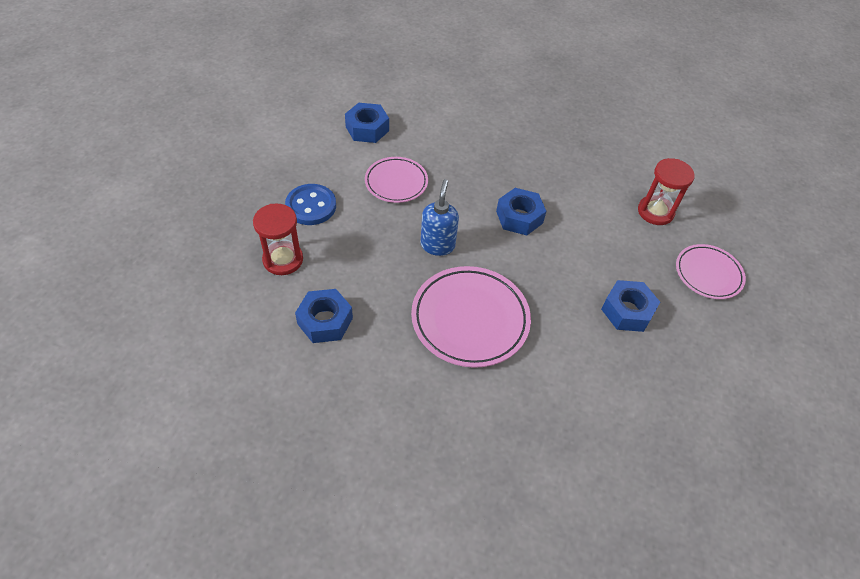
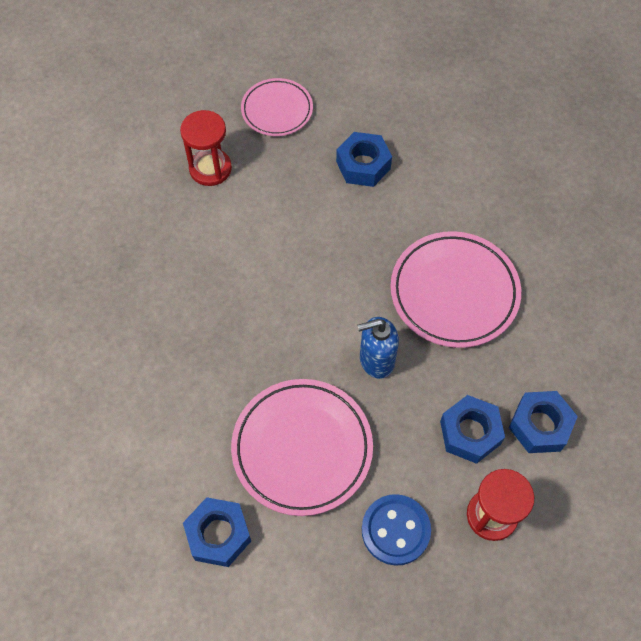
camera: 110 degrees left, 10 degrees up
(396, 182) = (302, 448): pink plate -> pink plate, size x1.62
(519, 217) = (288, 294): blue nut -> blue nut (470, 433)

